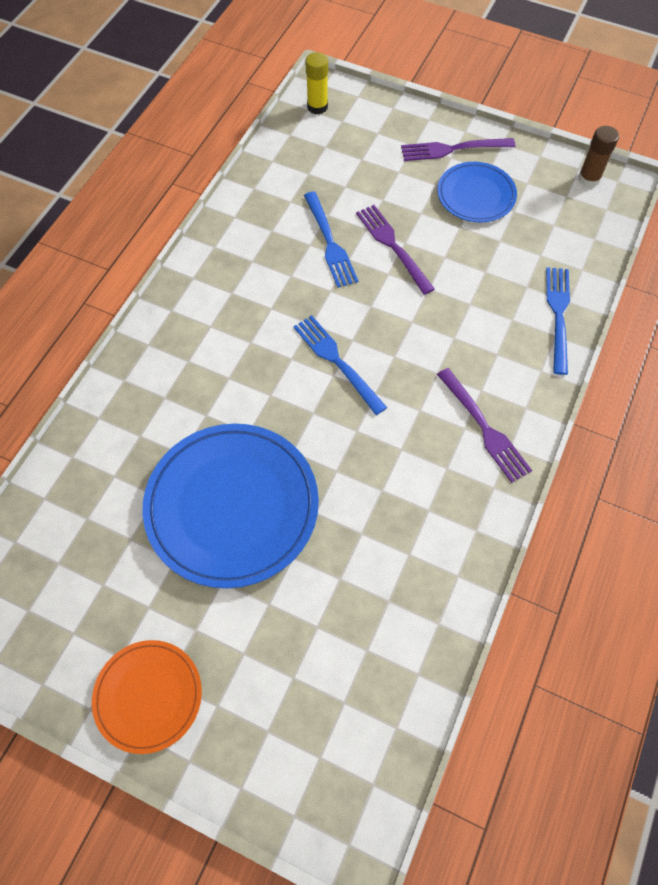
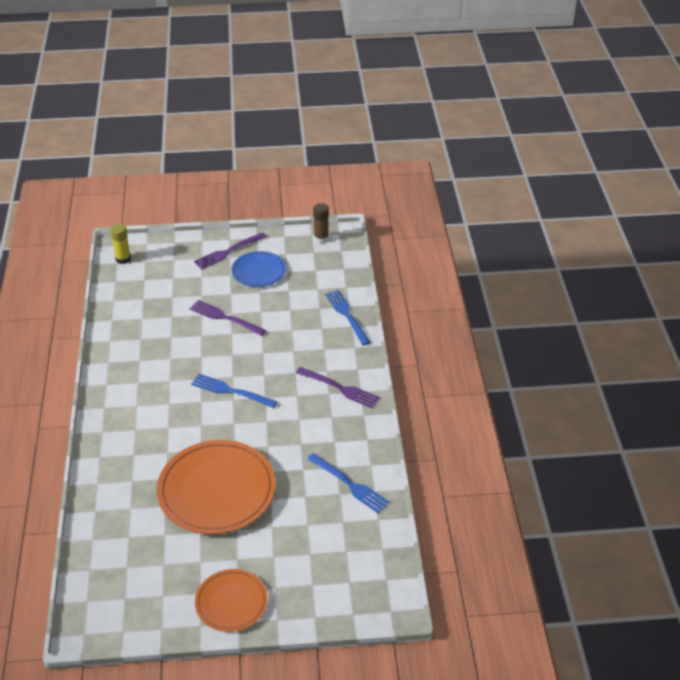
camera: 30 degrees left, 20 degrees down
(232, 506) = (216, 490): blue plate -> orange plate
(330, 242) = (183, 331): blue fork -> blue fork (349, 484)

